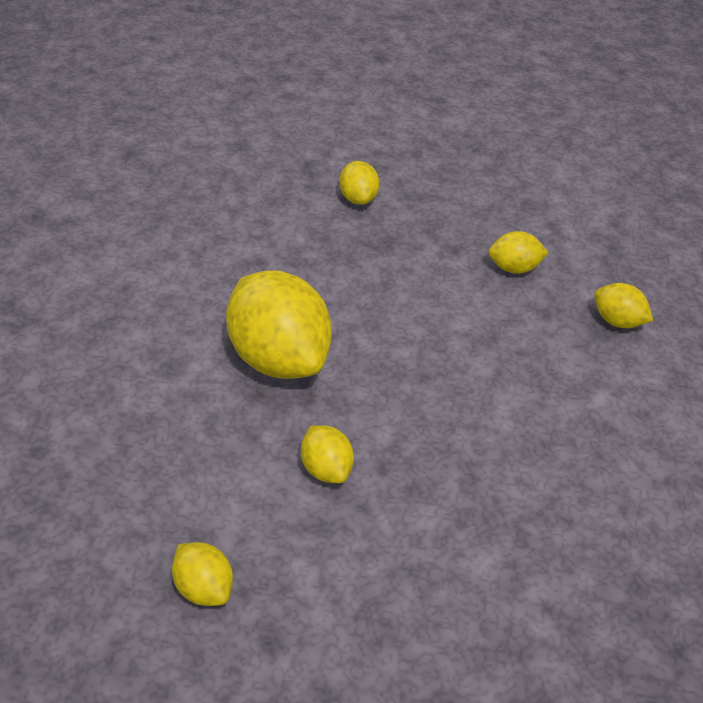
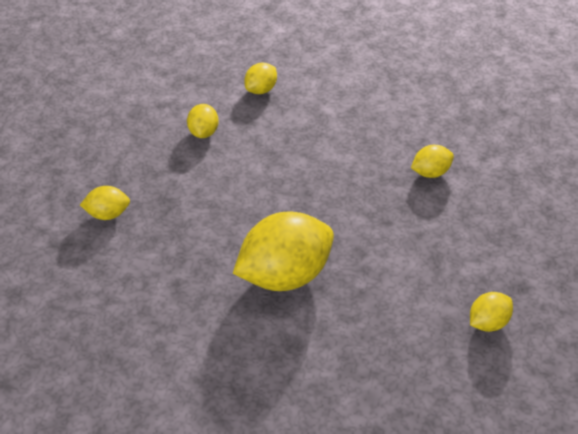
camera: 80 degrees left, 0 degrees up
(325, 468) = (388, 252): yellow lemon -> yellow lemon (430, 172)

